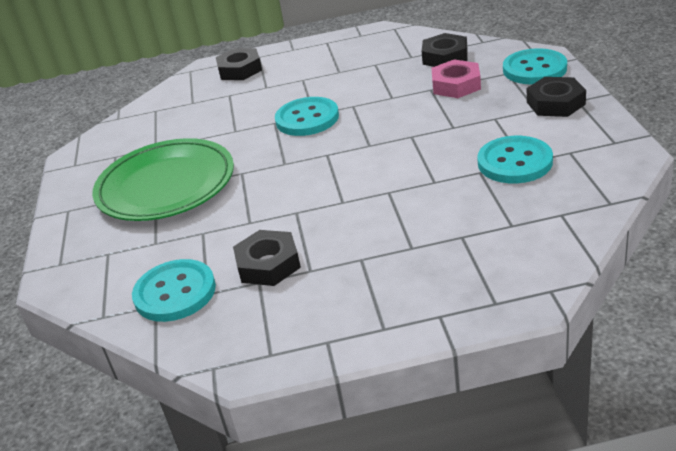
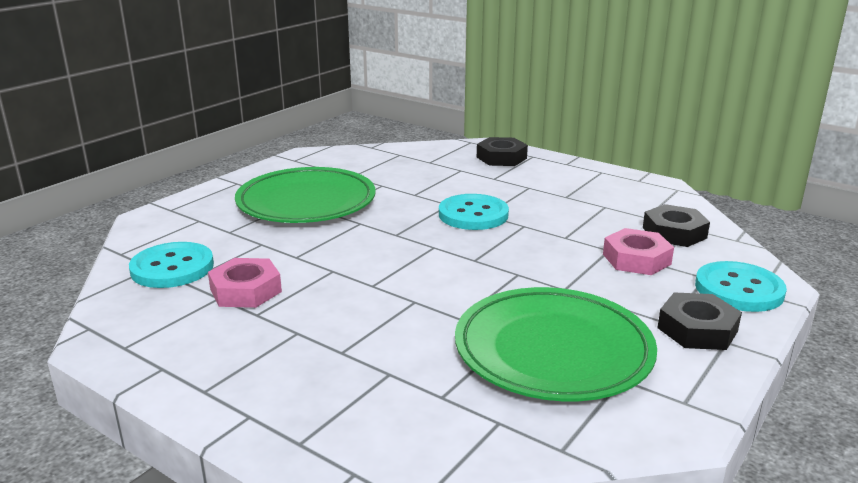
camera: 40 degrees right, 10 degrees down
(268, 264) = (245, 291): black nut -> pink nut
(515, 162) = (553, 350): turquoise button -> green plate

